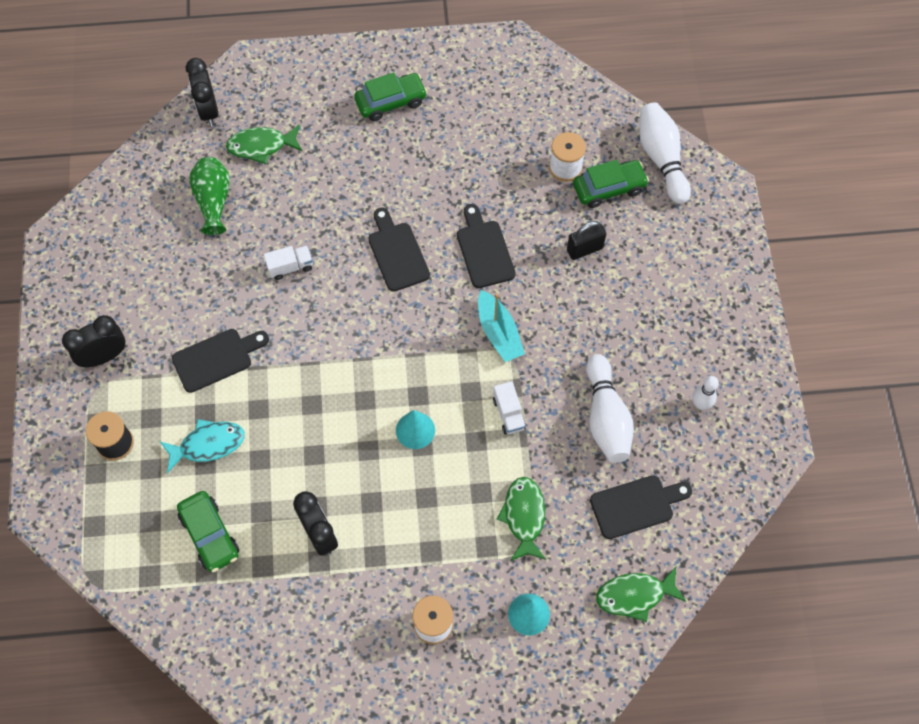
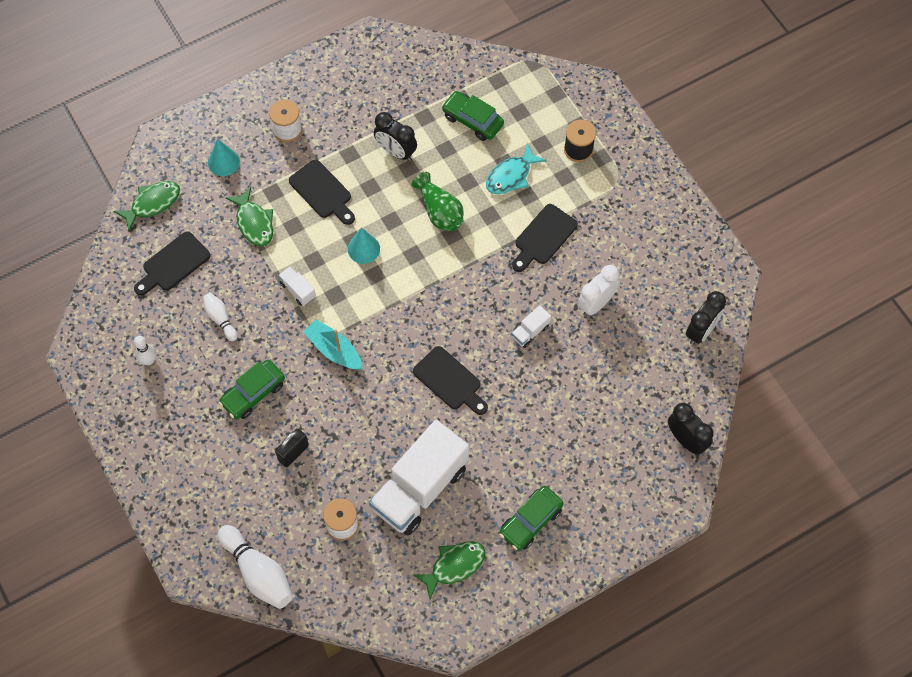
camera: 155 degrees right, 0 degrees up
(104, 356) = (629, 203): black clock -> black clock (701, 331)
(208, 267) = (596, 303): none -> white clock
(213, 201) = (627, 360): green vase -> green vase (439, 211)
(261, 146) = (619, 426): green fish -> green fish (454, 566)
(477, 169) = (420, 488): none -> white truck
(484, 250) = (378, 415): black cutting board -> black cutting board (322, 192)
(606, 417) = (220, 319): white bowling pin -> white bowling pin, size x0.56
(609, 188) = (295, 521): green car -> green car (253, 393)

